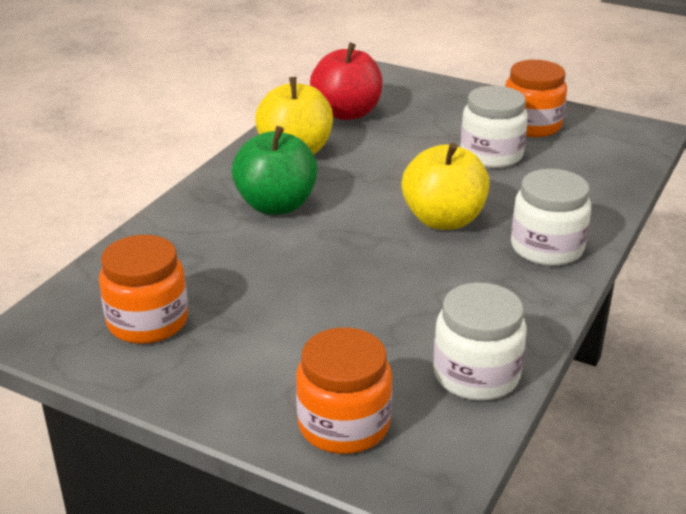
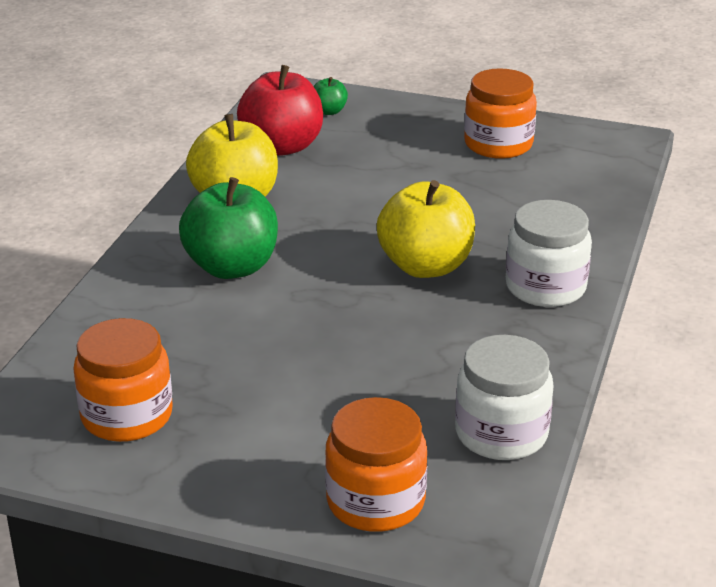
camera: 10 degrees left, 0 degrees up
(393, 89) = (329, 111): none -> green apple
(491, 155) = (461, 184): white jar -> none

